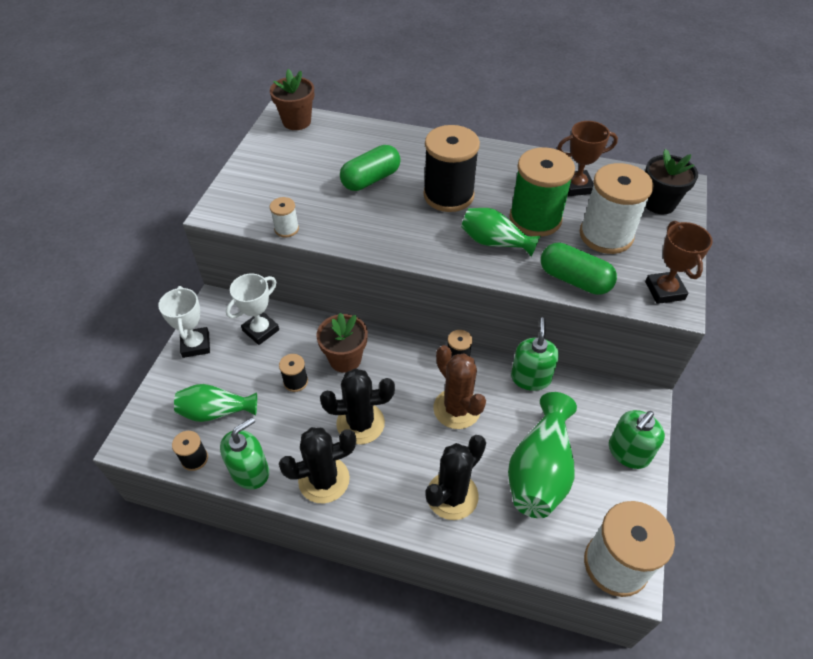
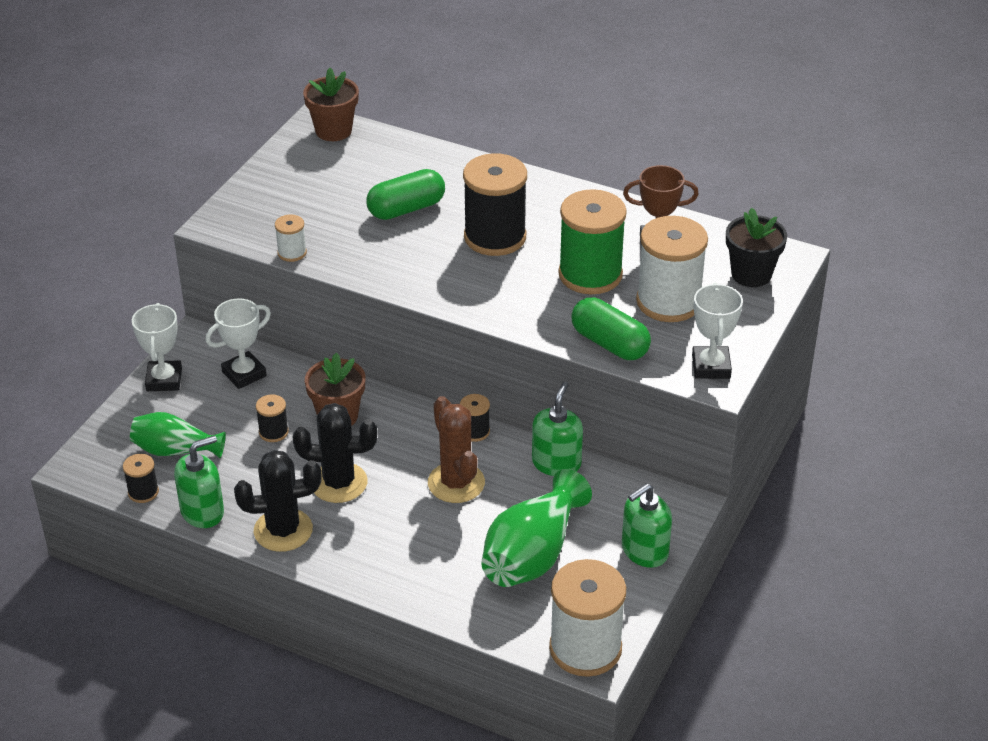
camera: 10 degrees right, 10 degrees down
(452, 495) = (423, 564): black cactus -> none
(494, 242) = (531, 294): green vase -> none
(664, 290) = (711, 367): brown trophy -> white trophy

